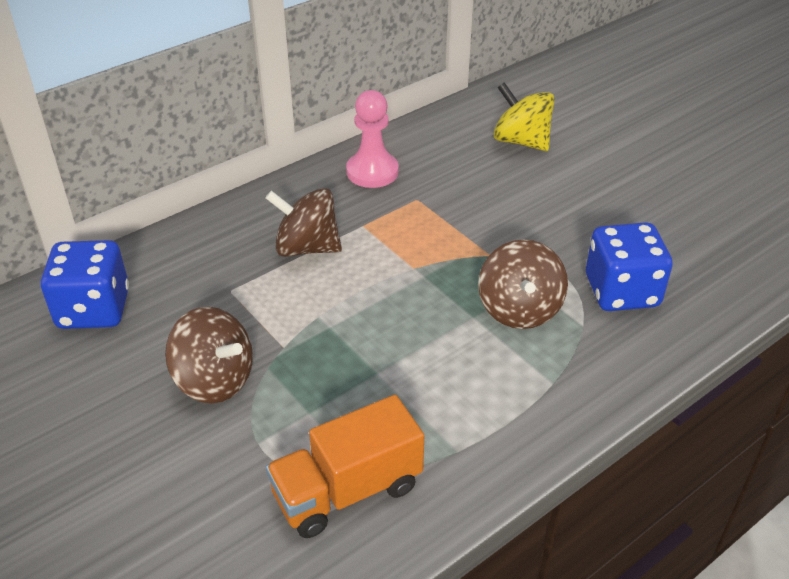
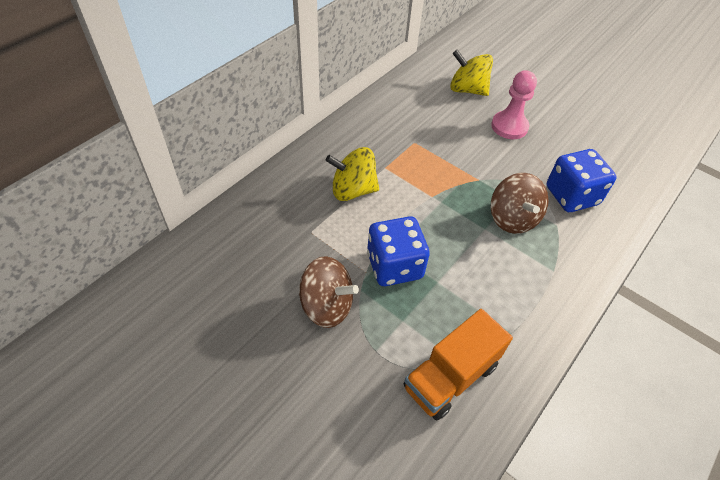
camera: 15 degrees left, 10 degrees up
(94, 309) = (216, 262): blue dice -> blue dice (394, 266)
(307, 247) = (353, 190): brown spinning top -> yellow spinning top
(372, 172) = (376, 124): pink pawn -> pink pawn (509, 126)

